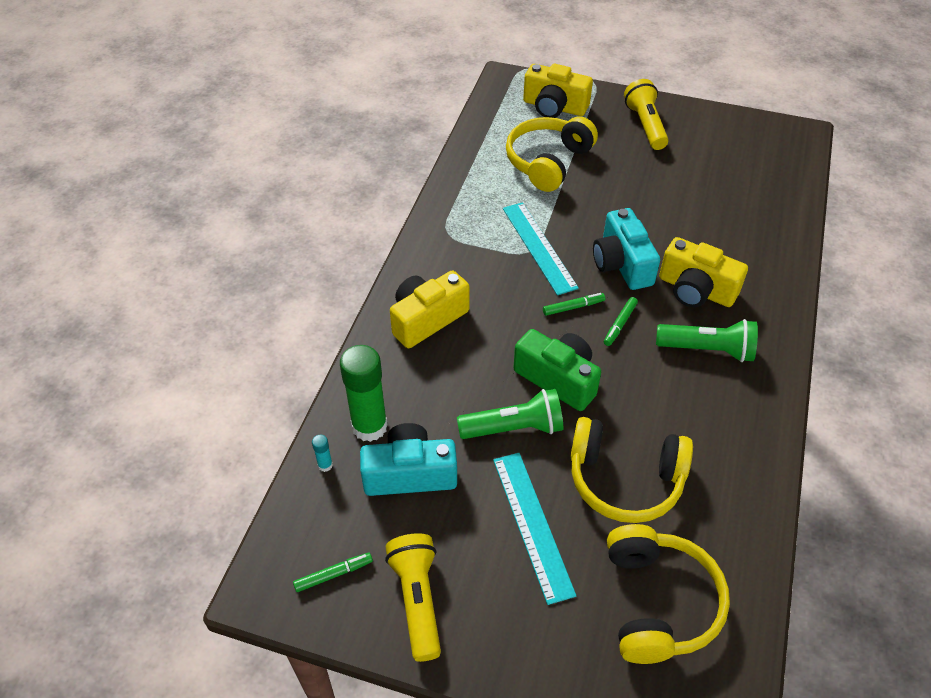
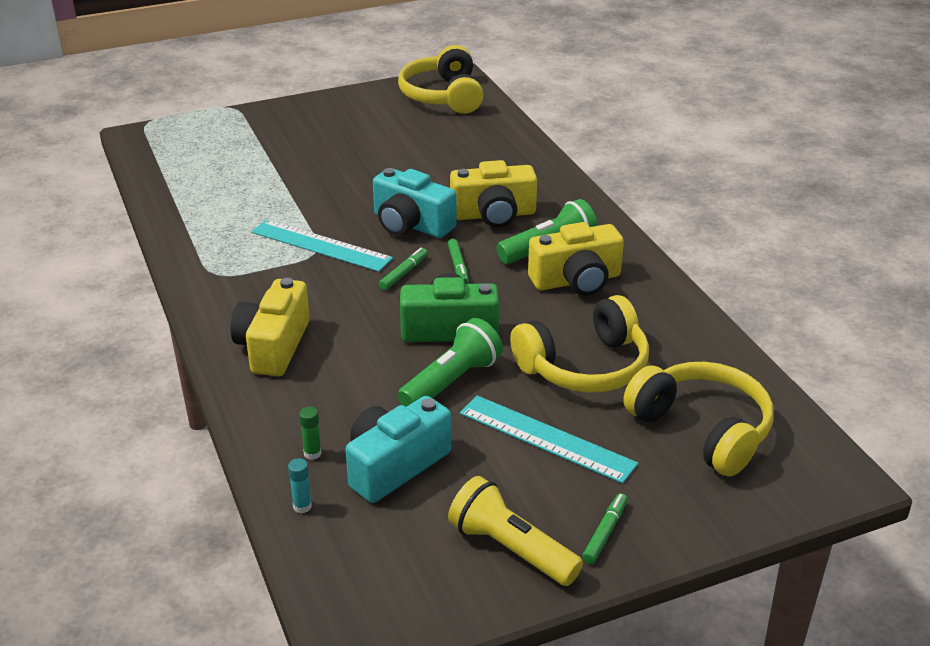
camera: 40 degrees left, 15 degrees down
(333, 574) = (411, 580): green marker -> green marker (605, 533)
(369, 426) = (312, 453): green glue stick -> green glue stick, size x0.40
(548, 162) = (256, 181): yellow headphones -> yellow headphones (443, 96)
(554, 107) = (214, 139): yellow camera -> yellow camera (576, 280)
(645, 125) = (318, 121): yellow flashlight -> none

